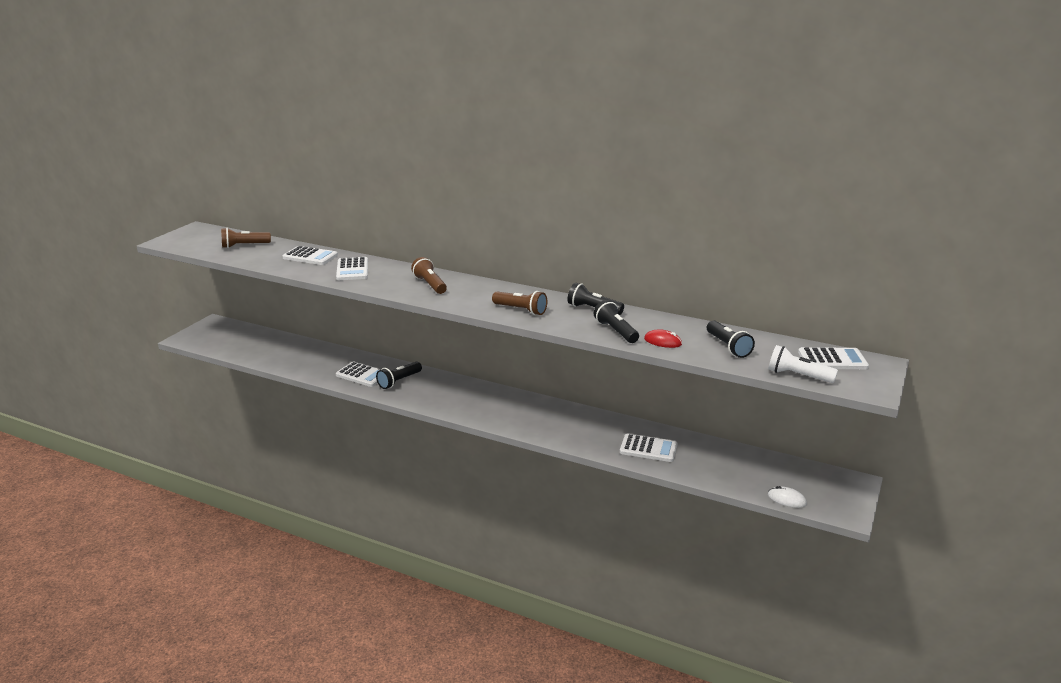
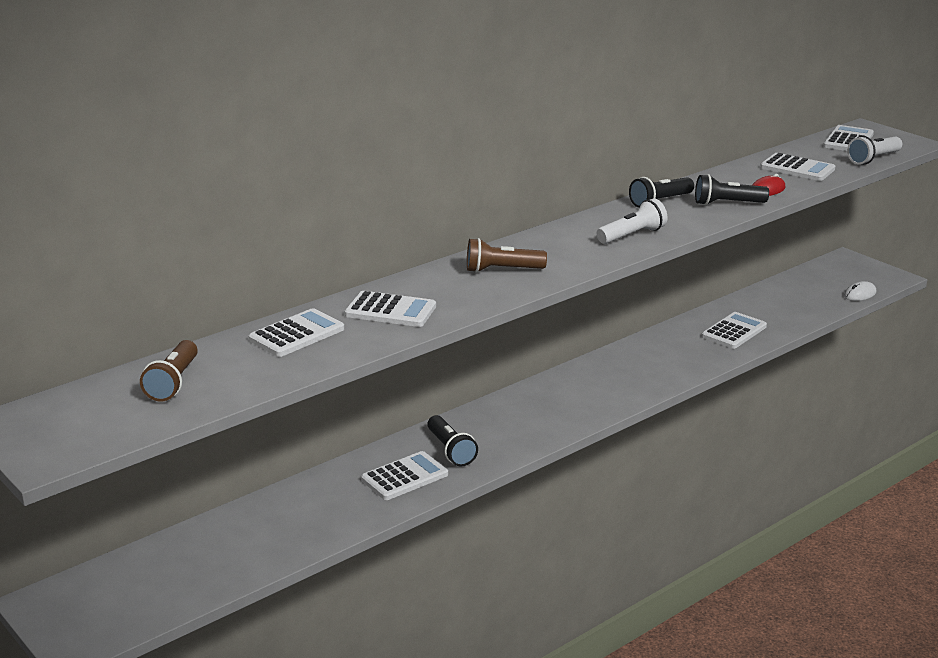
camera: 65 degrees left, 0 degrees up
(521, 310) = (632, 235): brown flashlight -> white flashlight
(728, 347) = (797, 168): black flashlight -> white calculator

